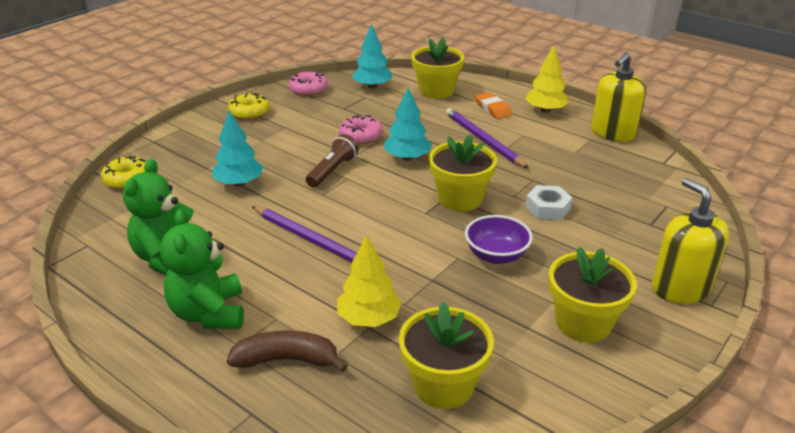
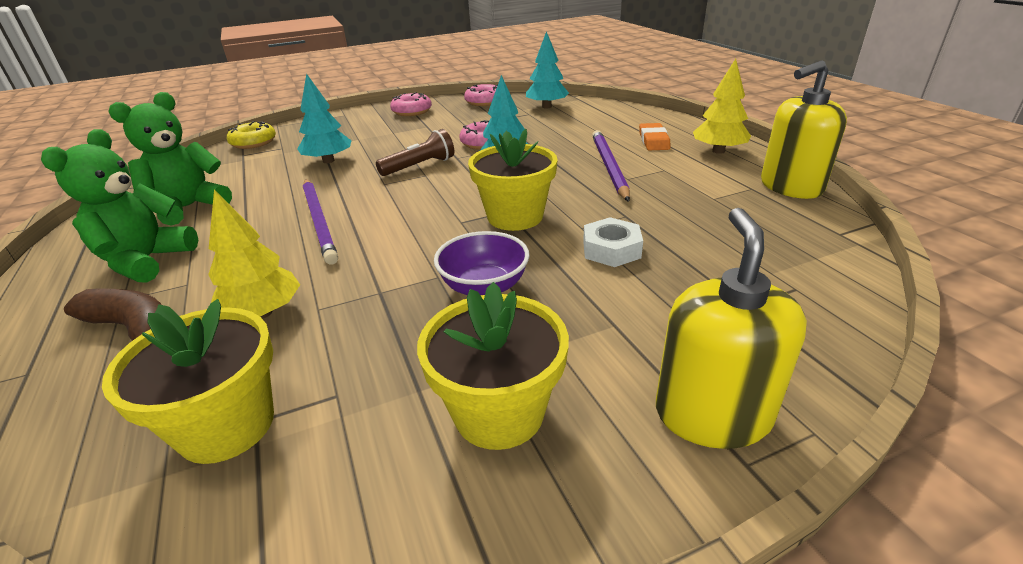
camera: 30 degrees right, 0 degrees up
(249, 113) = (412, 111): yellow donut -> pink donut
(436, 91) = (608, 118): yellow flower pot -> none

